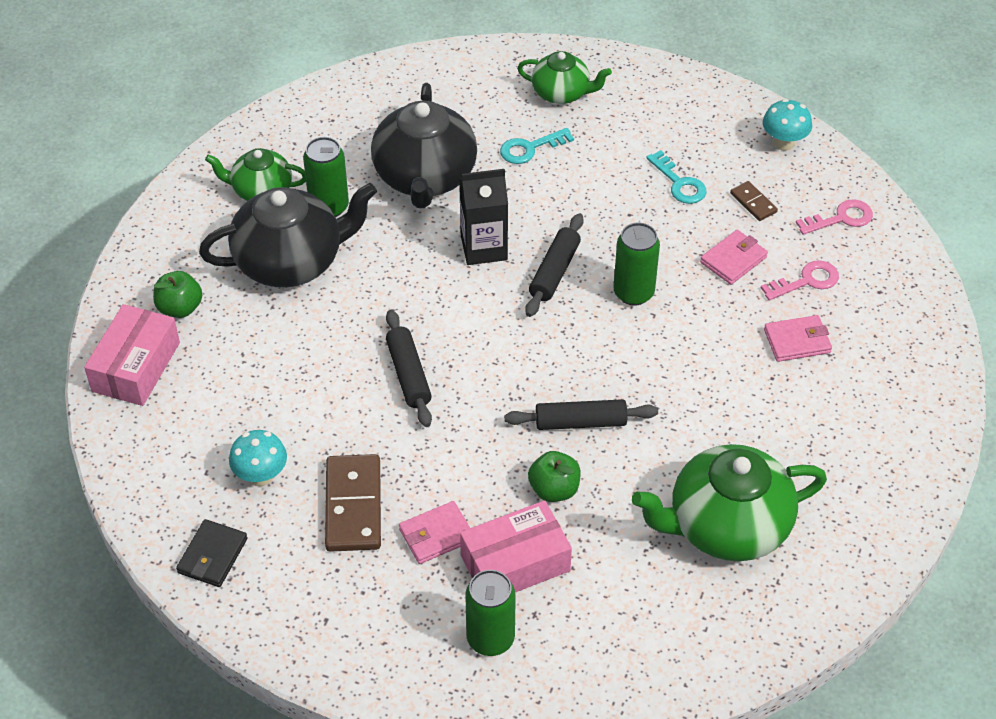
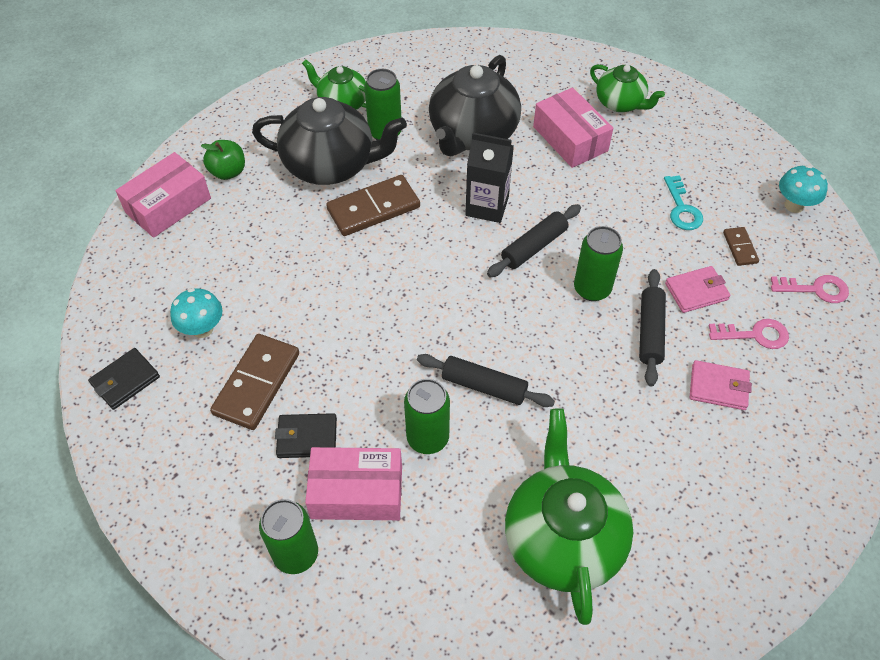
camera: 25 degrees right, 5 degrees up
(366, 291) = (373, 208): none -> brown domino
(409, 374) = (366, 289): black rolling pin -> black rolling pin (650, 332)
(436, 535) = (307, 437): pink wallet -> black wallet
(530, 148) = (570, 139): turquoise key -> pink box
(554, 489) = (427, 438): green apple -> green can
(726, 526) = (562, 538): green teapot -> green teapot turned 75 degrees clockwise

